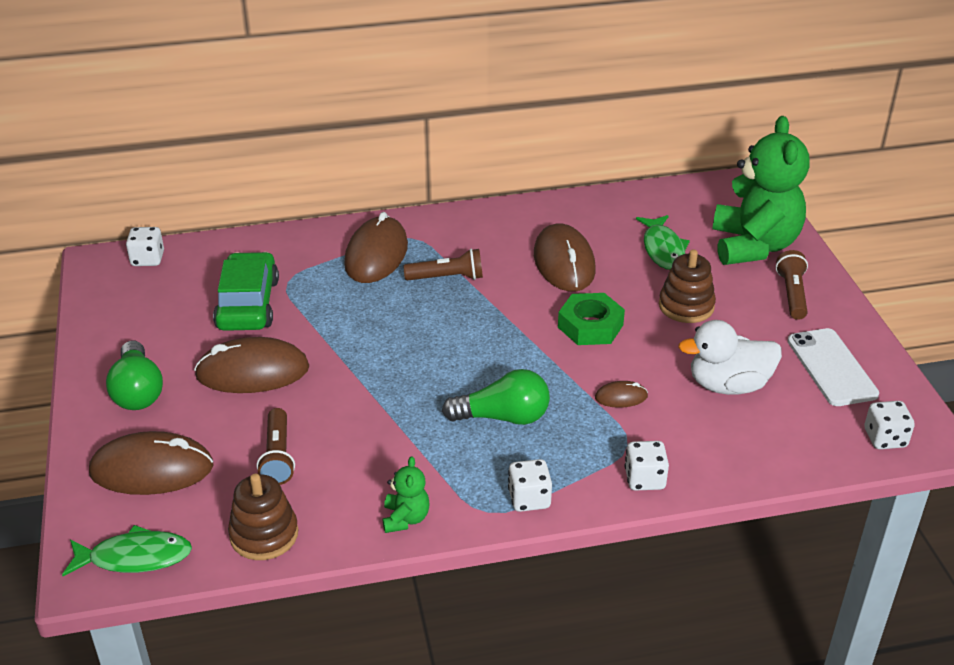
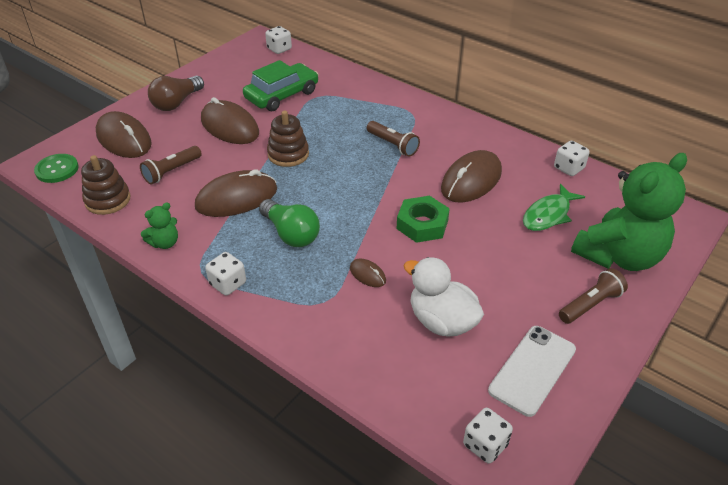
camera: 50 degrees right, 5 degrees up
(135, 557) = (57, 169): green fish -> green button
(138, 391) = (176, 103): green light bulb -> brown light bulb
(376, 255) = (379, 110): brown mouse -> brown mouse (236, 198)
(644, 479) = (298, 327): white dice -> white dice (568, 168)
(686, 306) = (501, 257): brown stacking toy -> brown stacking toy (288, 154)

